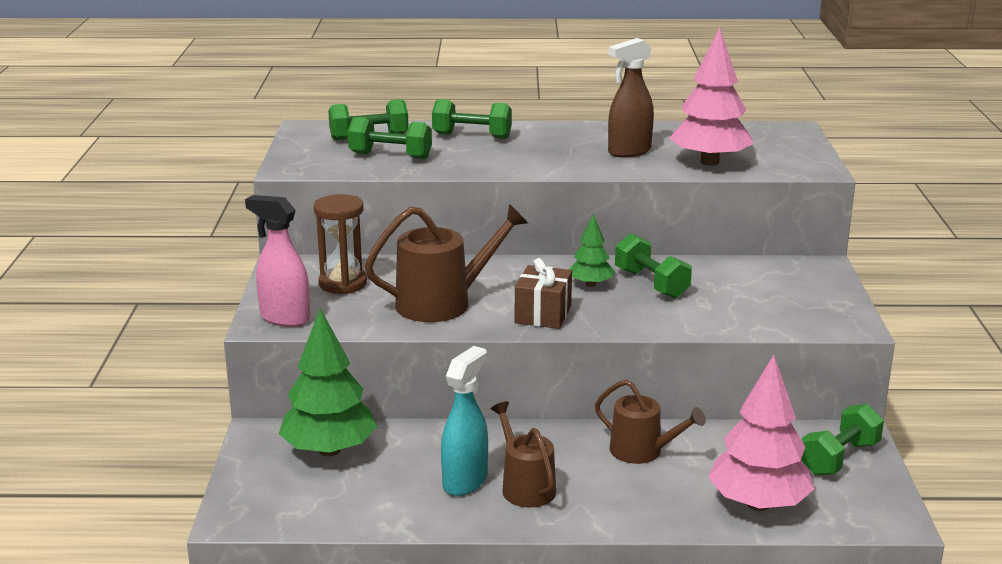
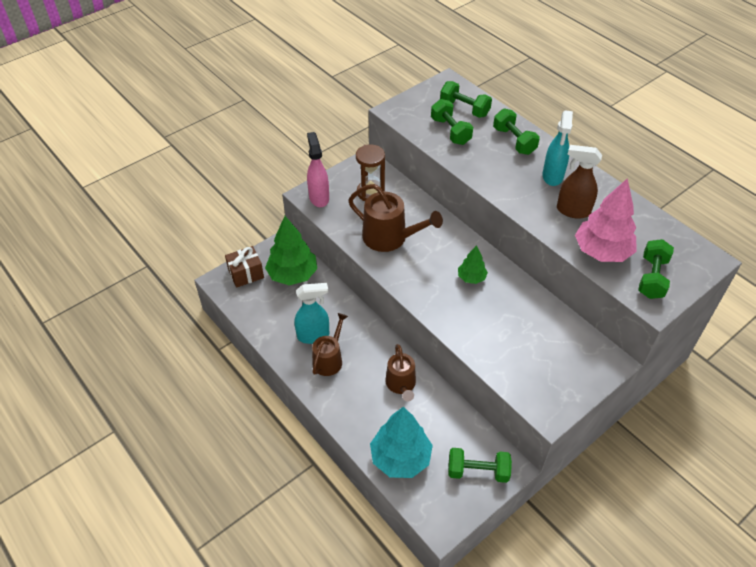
camera: 50 degrees right, 25 degrees up
(543, 314) = (418, 280): brown gift -> brown gift (246, 274)
(561, 141) = (552, 176): none -> turquoise spray bottle
(651, 284) = (500, 301): green dumbbell -> green dumbbell (652, 278)
(758, 504) = (400, 458): pink tree -> turquoise tree

